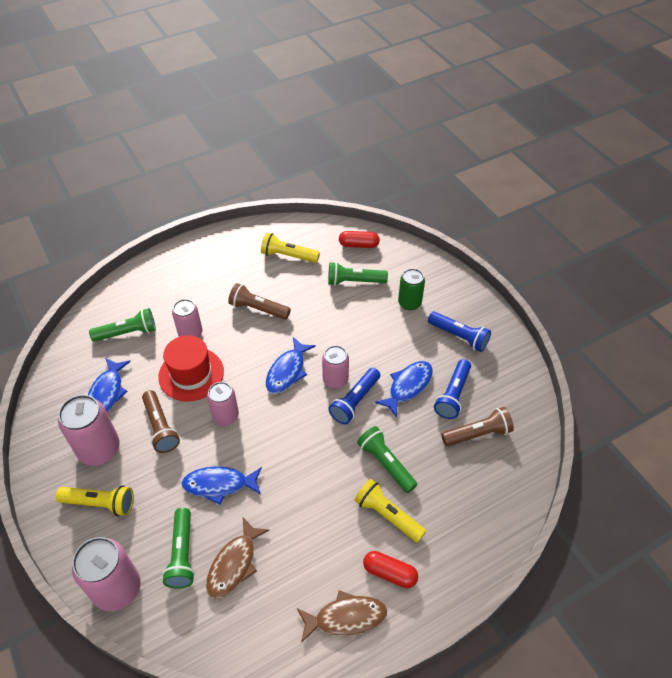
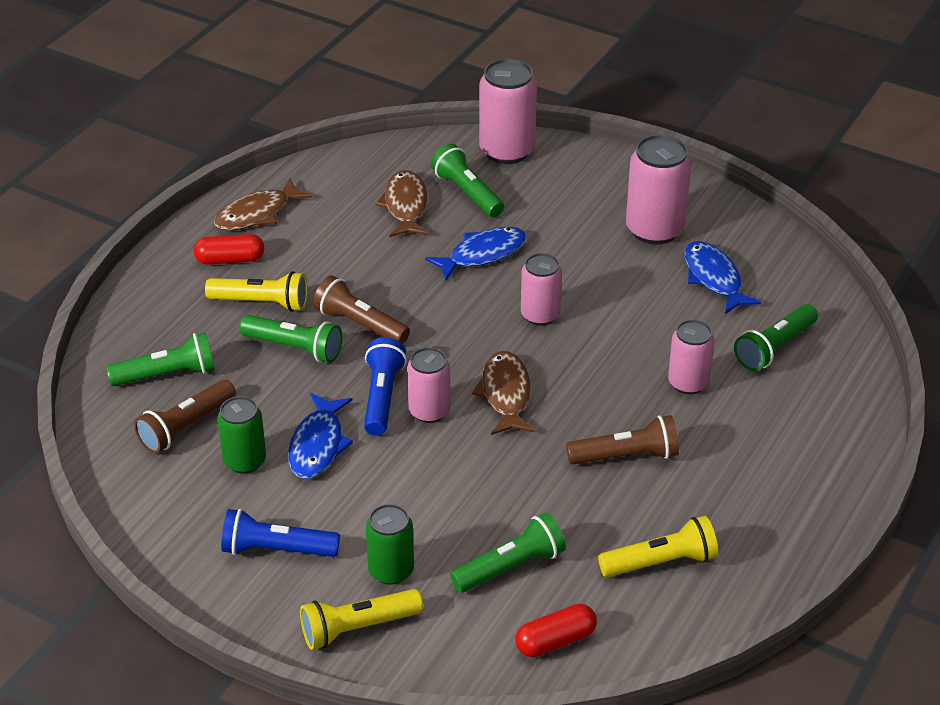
camera: 150 degrees right, 10 degrees down
(100, 503) = (597, 193): yellow flashlight -> yellow flashlight (358, 628)
(160, 427) = (608, 274): brown flashlight -> brown flashlight (360, 324)
(191, 374) = (632, 338): red hat -> none
(287, 371) = (506, 394): blue fish -> brown fish
(453, 395) = (245, 461): blue flashlight -> green can
(474, 481) = (167, 374): none -> green flashlight

